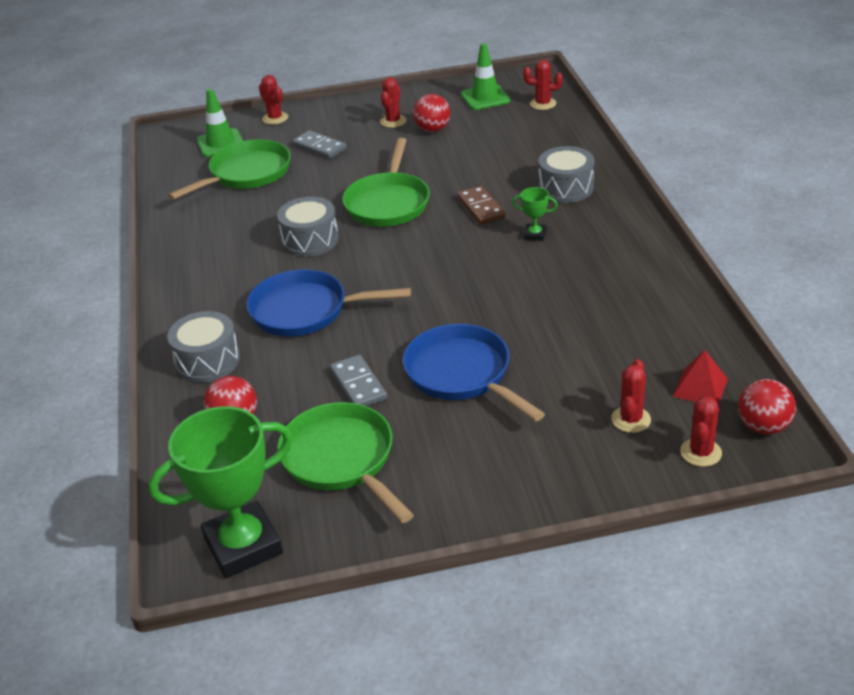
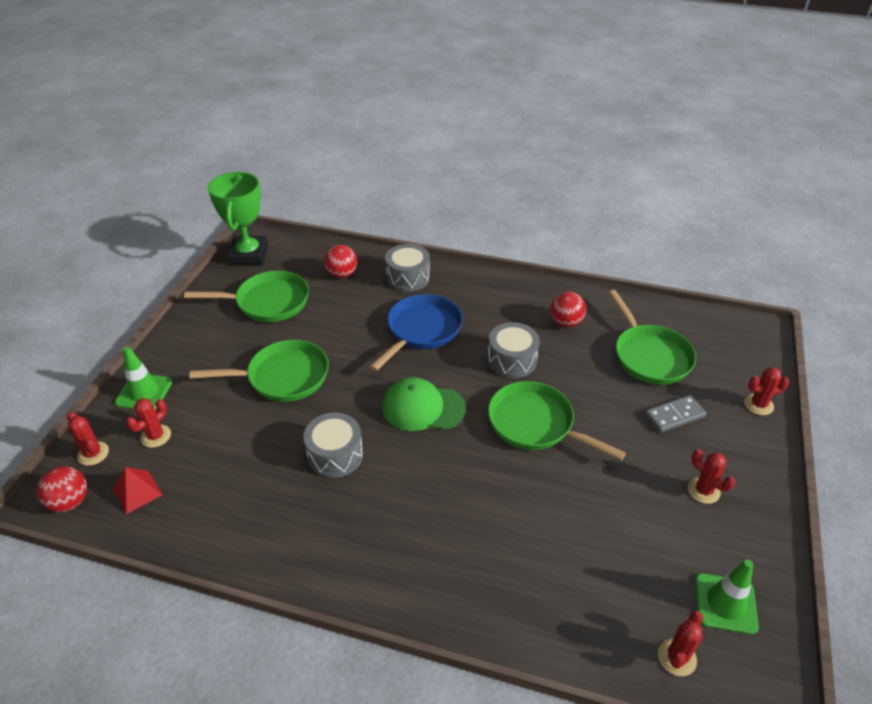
camera: 115 degrees right, 5 degrees up
(220, 143) = (720, 356): green traffic cone -> green traffic cone (144, 392)
(358, 385) = (322, 328): grey domino -> none
(422, 266) = (423, 408): none -> green cap
(433, 129) = (664, 515): red ball -> red ball (566, 322)
(462, 374) = (283, 377): blue pan -> green pan
(481, 208) = (480, 482): brown domino -> none
(535, 235) = (406, 498): green trophy -> none
(566, 188) = (465, 567): grey drum -> grey drum (335, 455)
(631, 419) = (156, 436): red cactus -> red cactus turned 75 degrees clockwise

